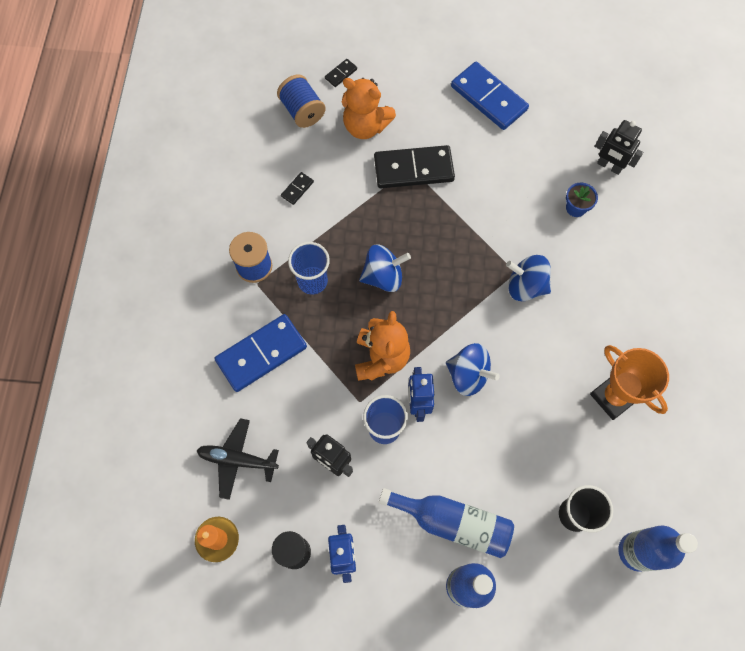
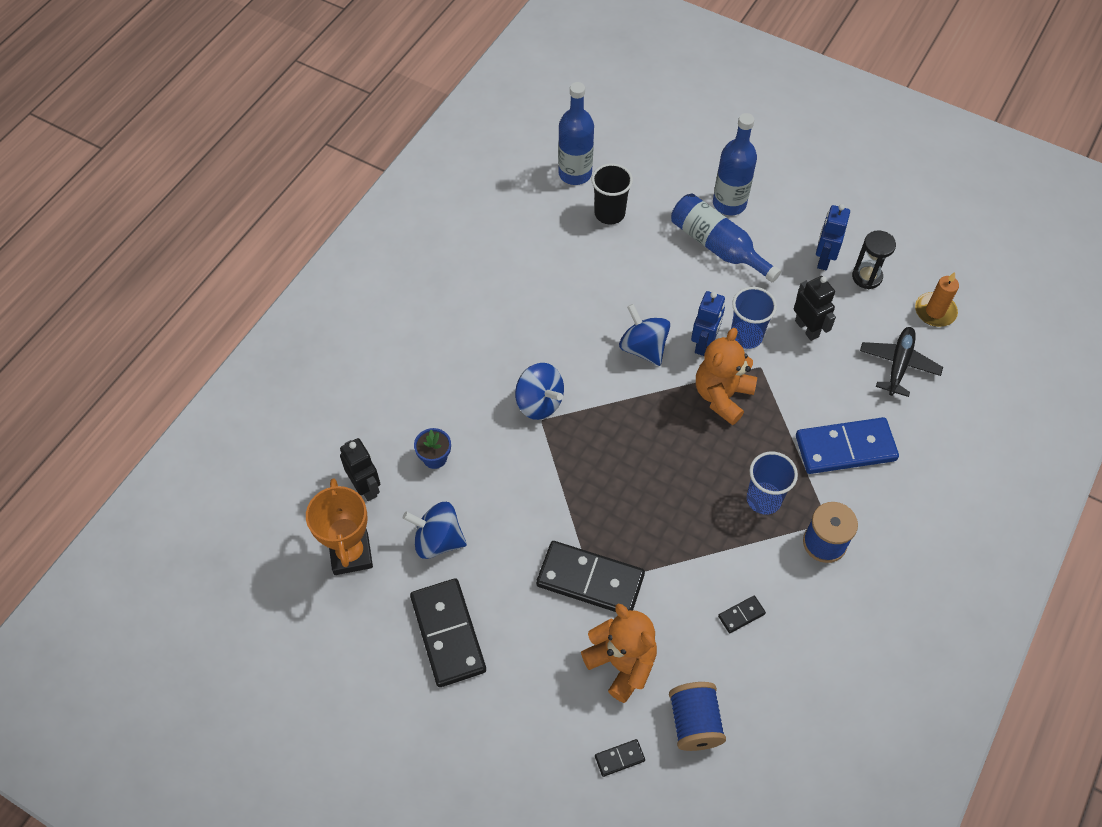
camera: 155 degrees left, 10 degrees down
(237, 460) = (898, 364): black plane -> black plane turned 105 degrees counterclockwise
(383, 276) = (683, 472): blue spinning top -> blue spinning top (438, 540)
(489, 98) = (448, 634): blue domino -> black domino
(613, 397) = (518, 279): orange trophy -> orange trophy (351, 554)

